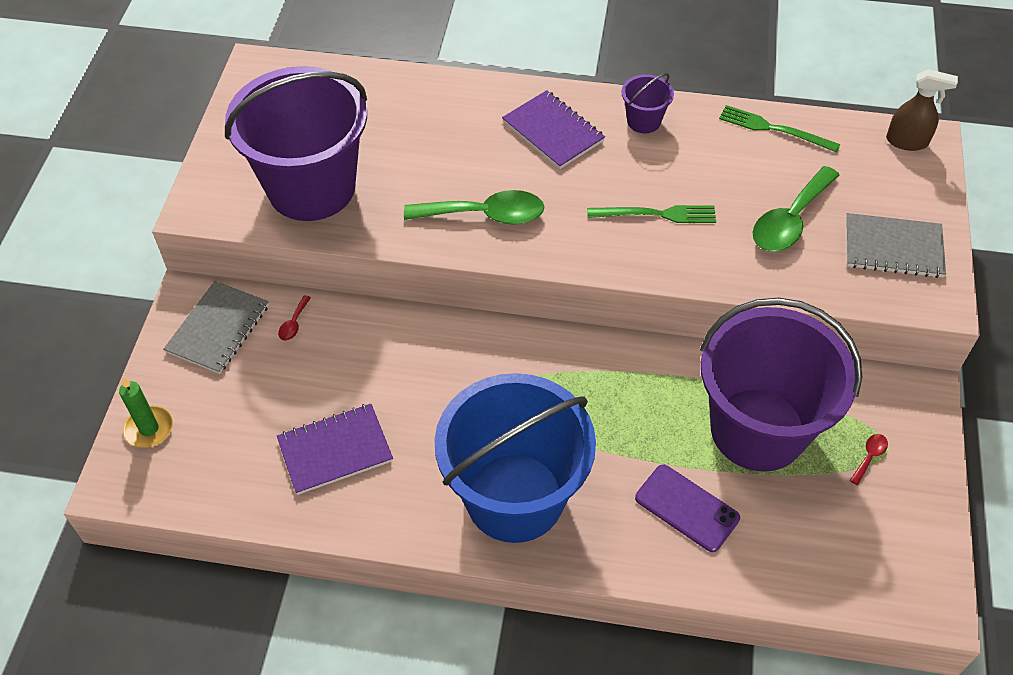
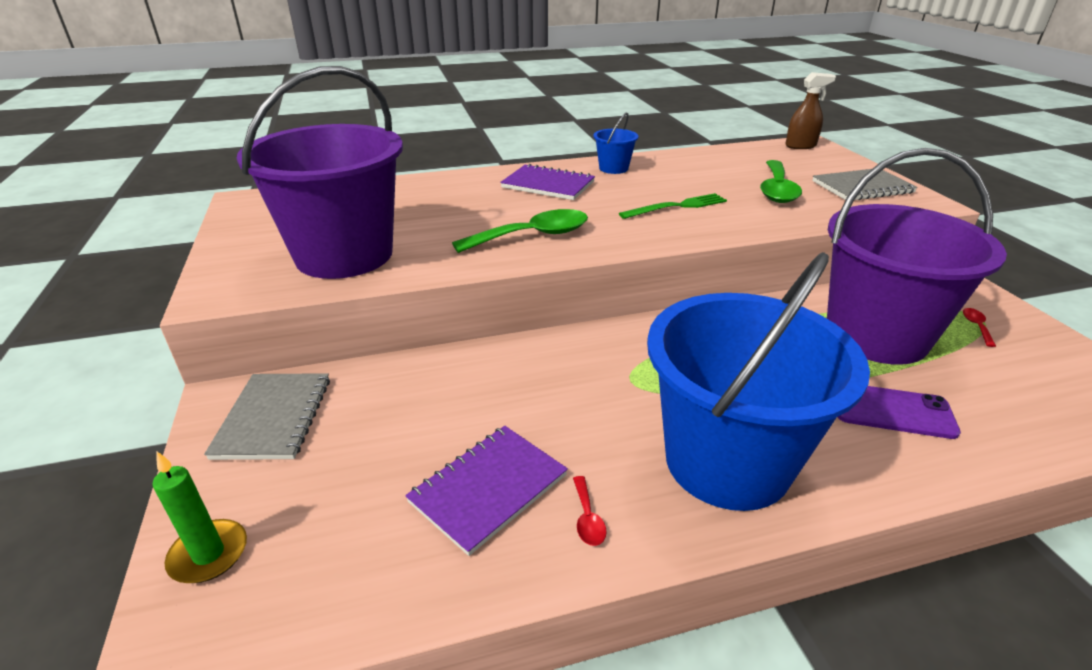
camera: 25 degrees left, 20 degrees down
(294, 323) = (368, 387): red spoon -> red spoon (587, 518)
(643, 121) = (613, 168): purple bucket -> blue bucket
(774, 129) = (710, 156): green fork -> none

